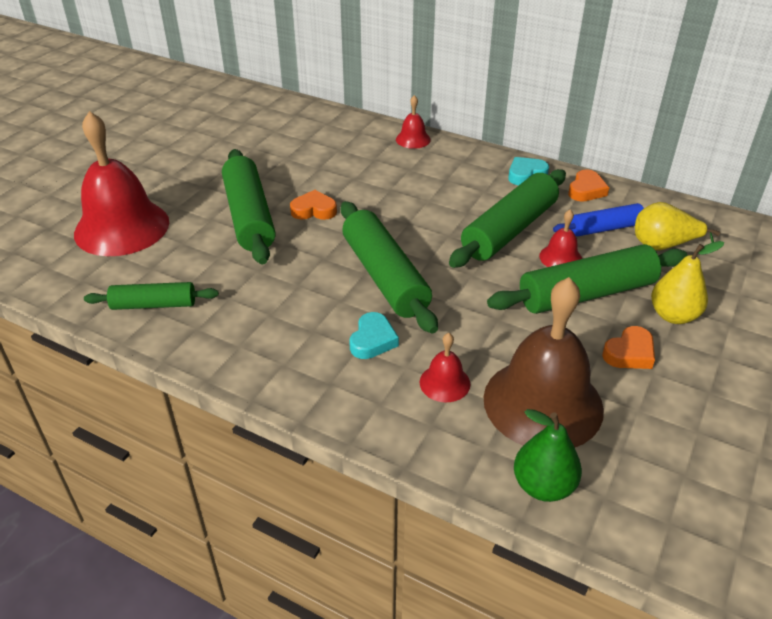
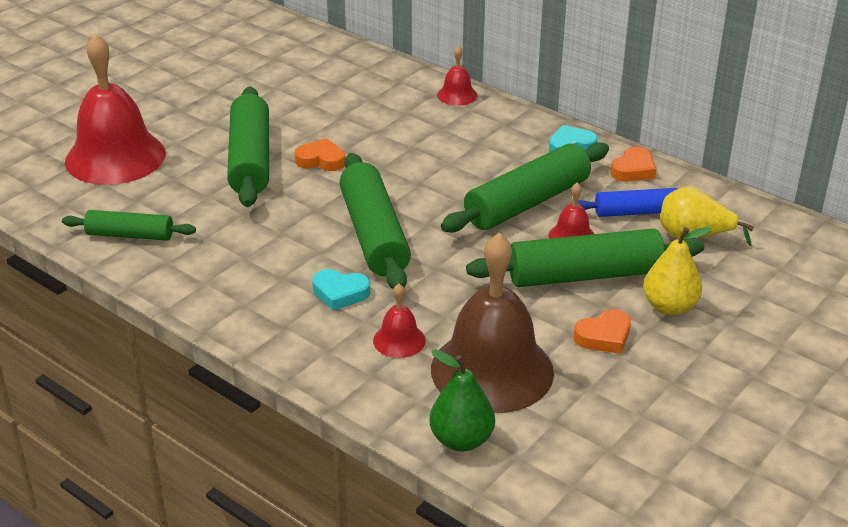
camera: 10 degrees right, 5 degrees down
(372, 340) = (340, 293): turquoise heart -> turquoise heart turned 75 degrees clockwise

